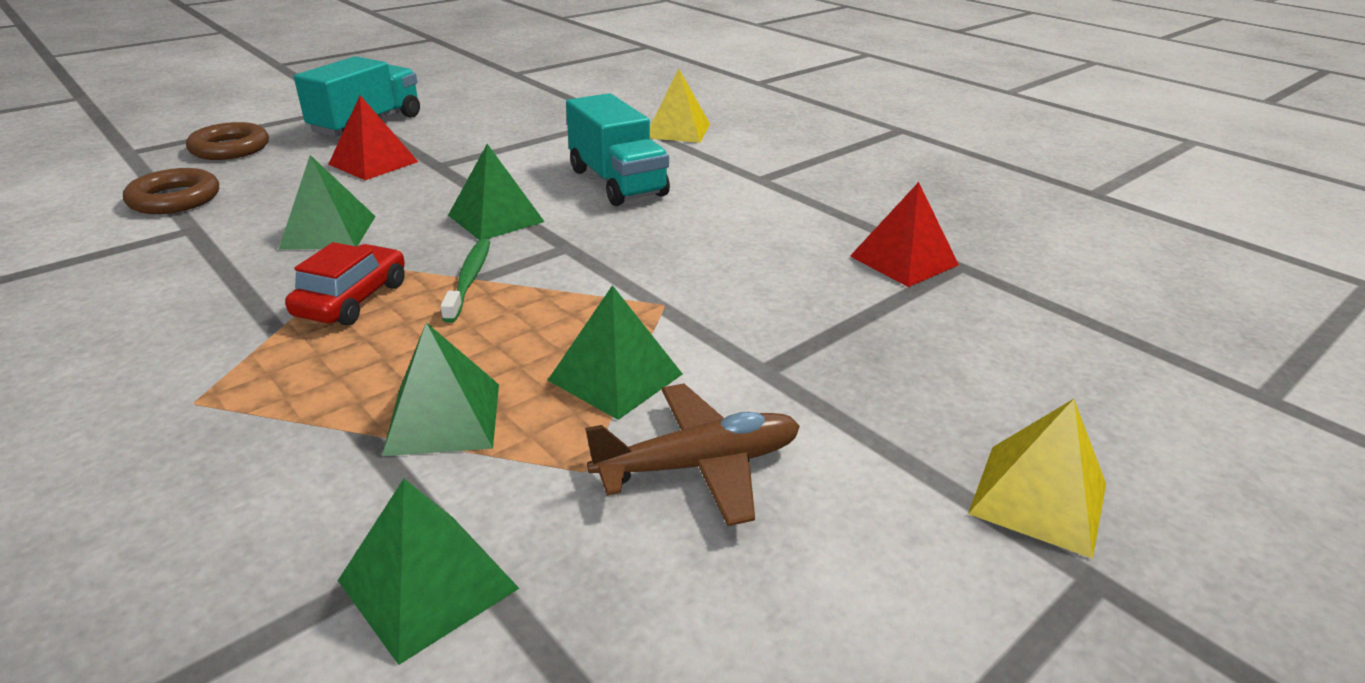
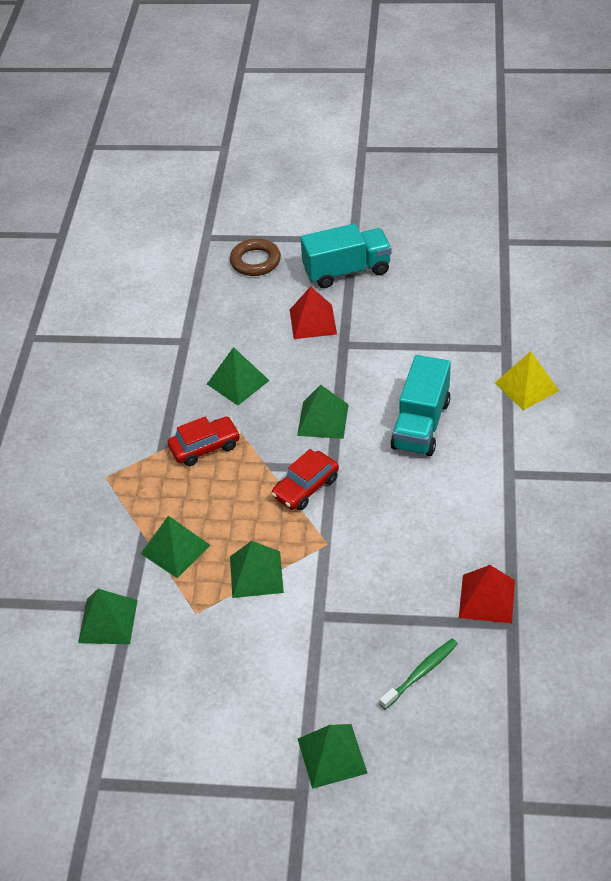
camera: 50 degrees right, 15 degrees up
(175, 199) = (195, 305): brown ring -> none
(469, 279) = (263, 465): green toothbrush -> green toothbrush (420, 673)
(559, 273) = (306, 487): none -> red car
(699, 465) = (235, 642): brown plane -> none
(1038, 498) = (332, 755): yellow pyramid -> green pyramid

